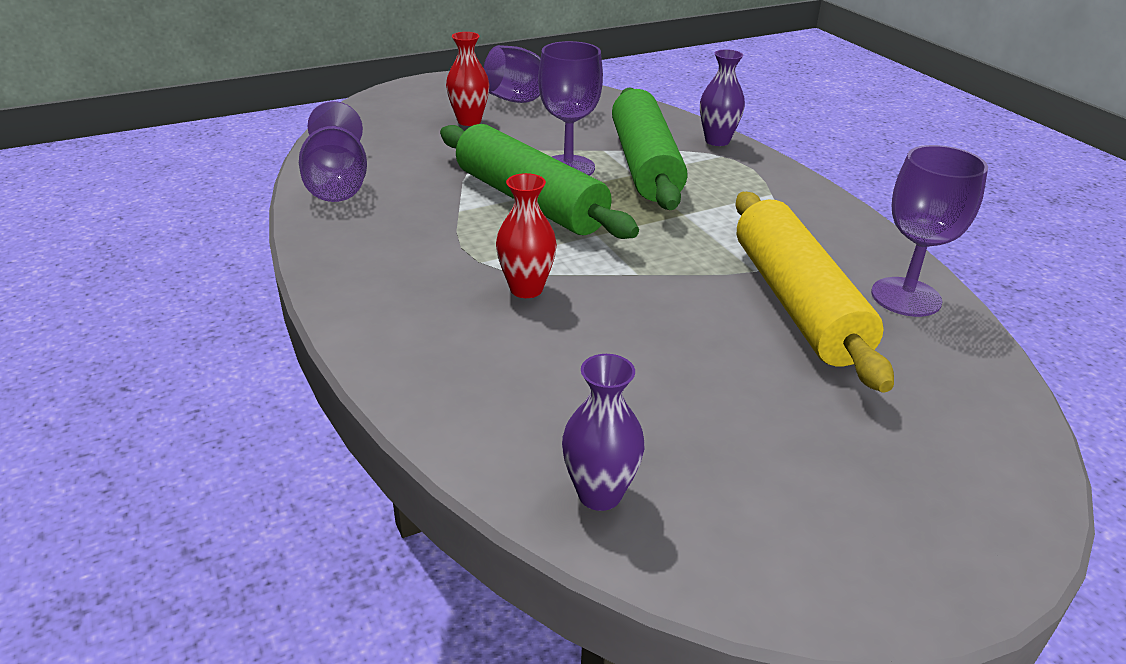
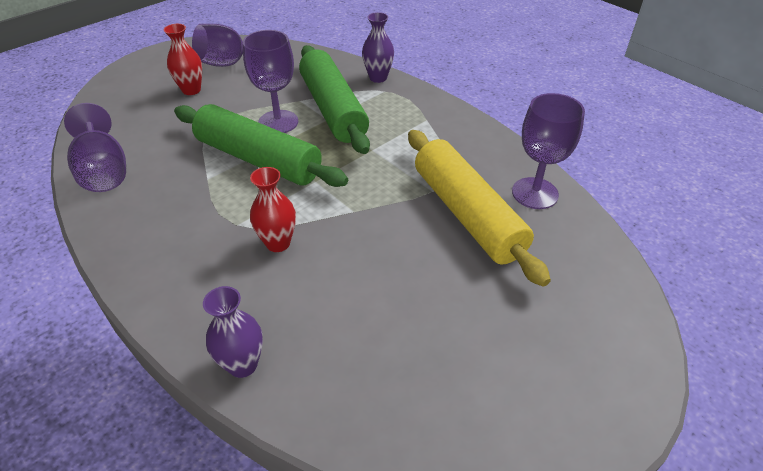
camera: 15 degrees left, 10 degrees up
(599, 494) = (378, 415): purple vase -> purple vase (243, 365)

